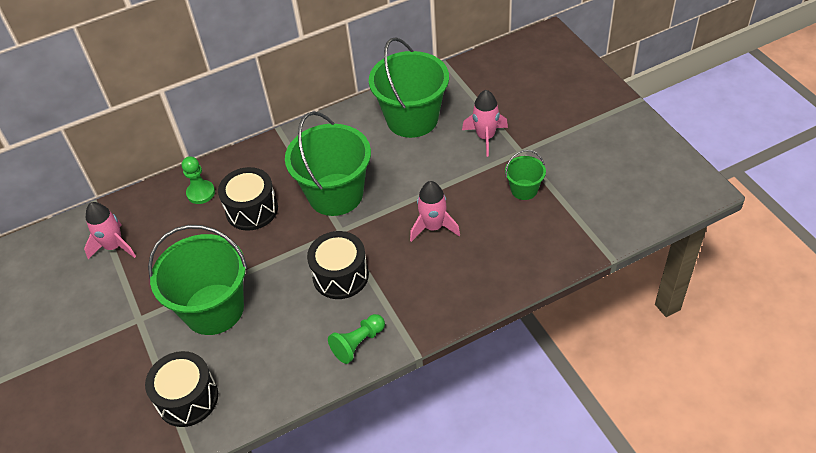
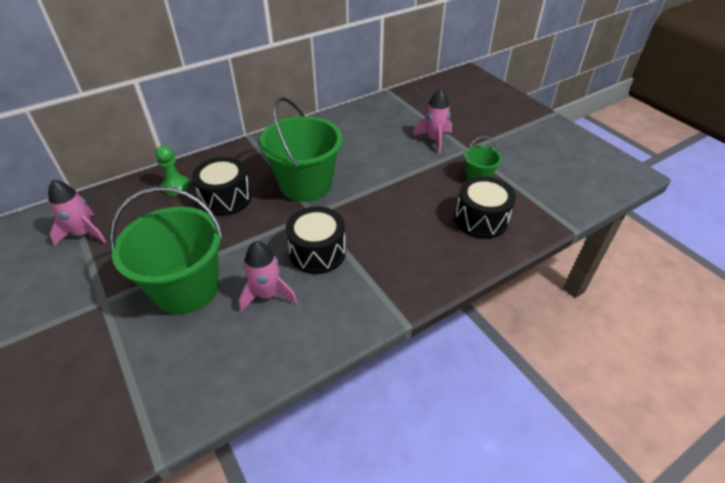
camera: 10 degrees left, 5 degrees down
(187, 398) = (153, 384): black drum -> black drum (481, 220)
(358, 343) = (343, 316): green pawn -> none
(412, 119) = (368, 128): green bucket -> none
(433, 227) = (402, 208): pink rocket -> pink rocket (267, 294)

